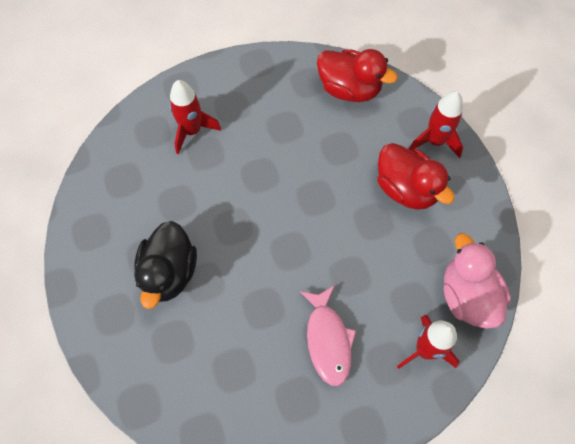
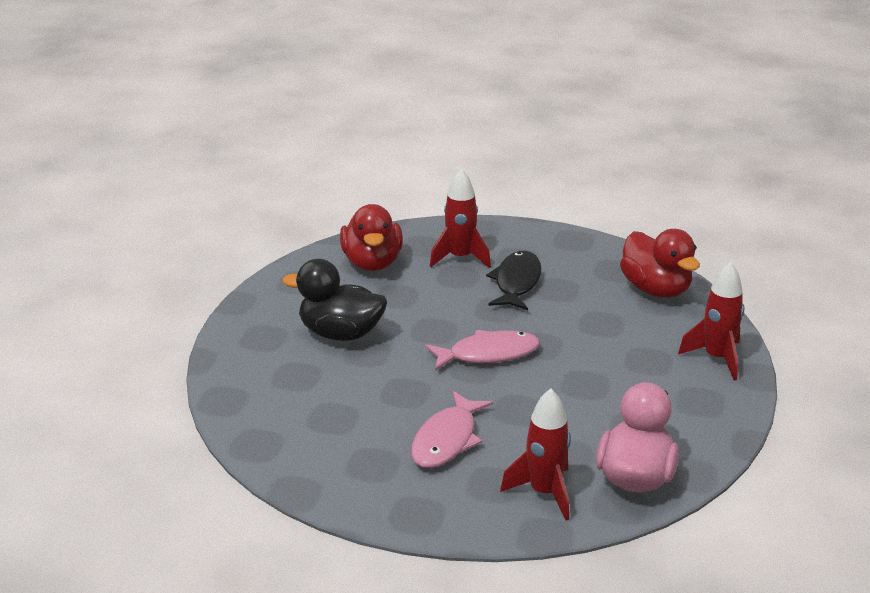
camera: 35 degrees right, 35 degrees down
(169, 273) = (340, 333): black duck -> black duck turned 60 degrees clockwise
(252, 136) = (516, 282): none -> black fish
(289, 229) = (488, 354): none -> pink fish
(406, 189) = (646, 377): red duck -> red duck (372, 263)

